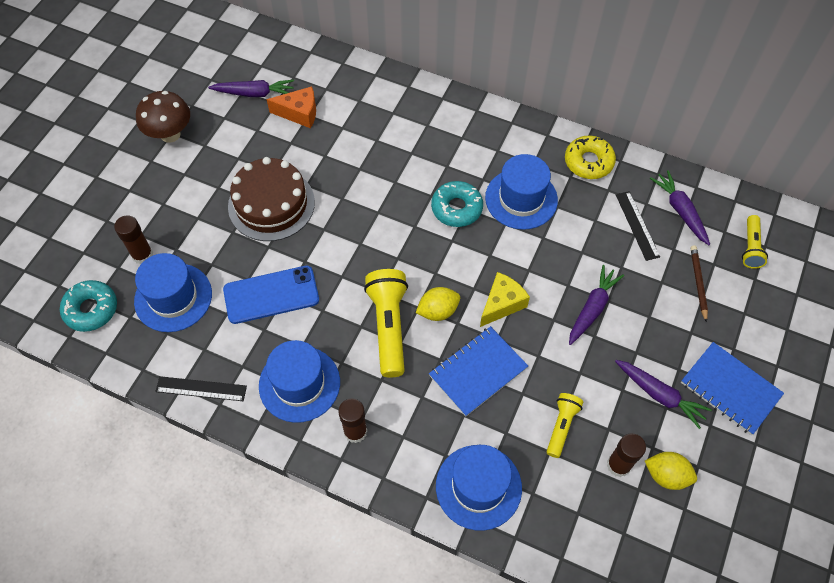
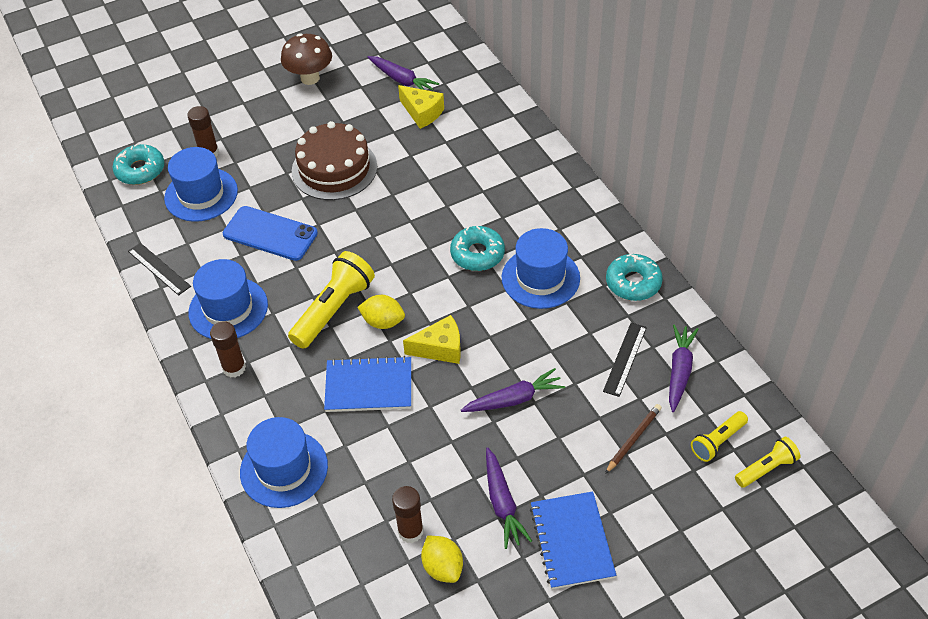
camera: 40 degrees right, 10 degrees down
(299, 113) = (422, 113): orange cheese -> yellow cheese
(561, 426) = (394, 470): yellow flashlight -> yellow flashlight (766, 468)
(588, 162) = (633, 283): yellow donut -> turquoise donut

